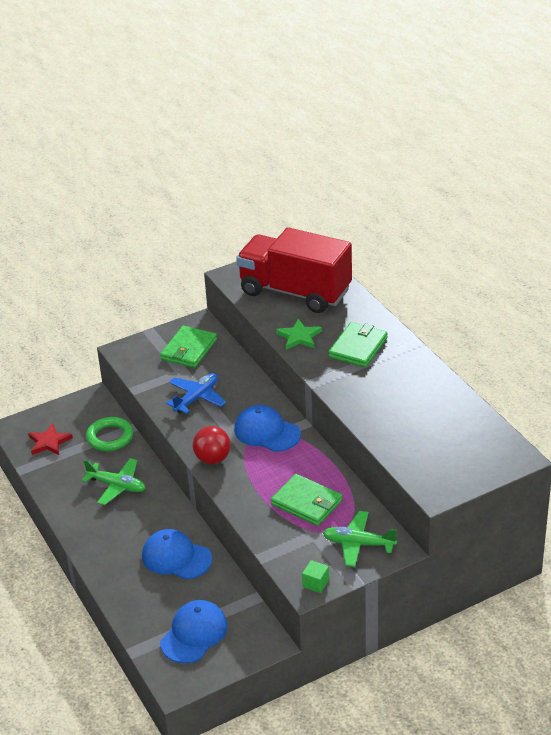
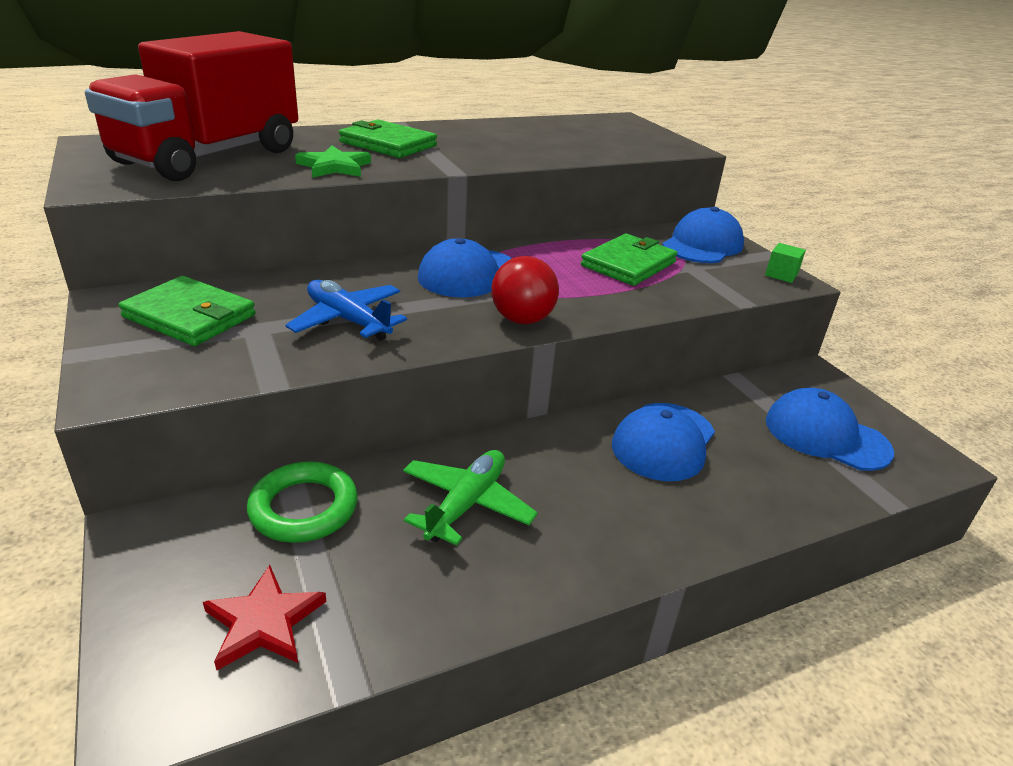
camera: 90 degrees left, 5 degrees down
(358, 544) = (702, 245): green plane -> blue cap

